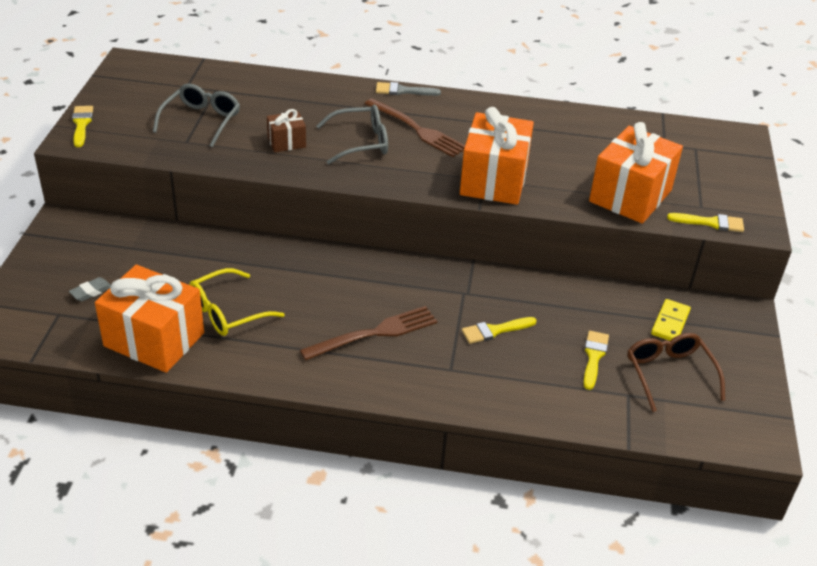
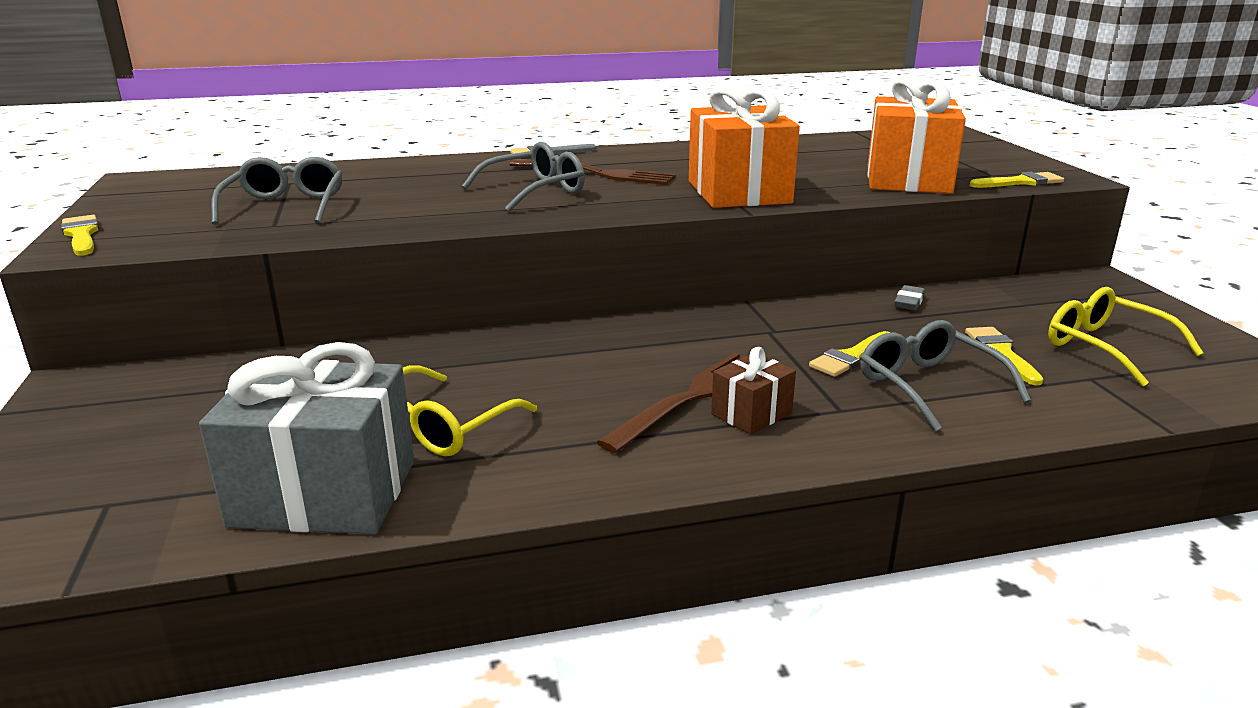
camera: 20 degrees left, 15 degrees down
(91, 292) = (165, 458): grey eraser -> grey eraser (909, 302)
(154, 339) = (324, 493): orange gift -> grey gift
(286, 142) = (430, 205): brown gift -> brown gift (751, 414)
(519, 368) = (928, 386): none -> grey glasses
(669, 374) = (1106, 347): brown glasses -> yellow glasses
(670, 322) = (1039, 304): yellow domino -> none

